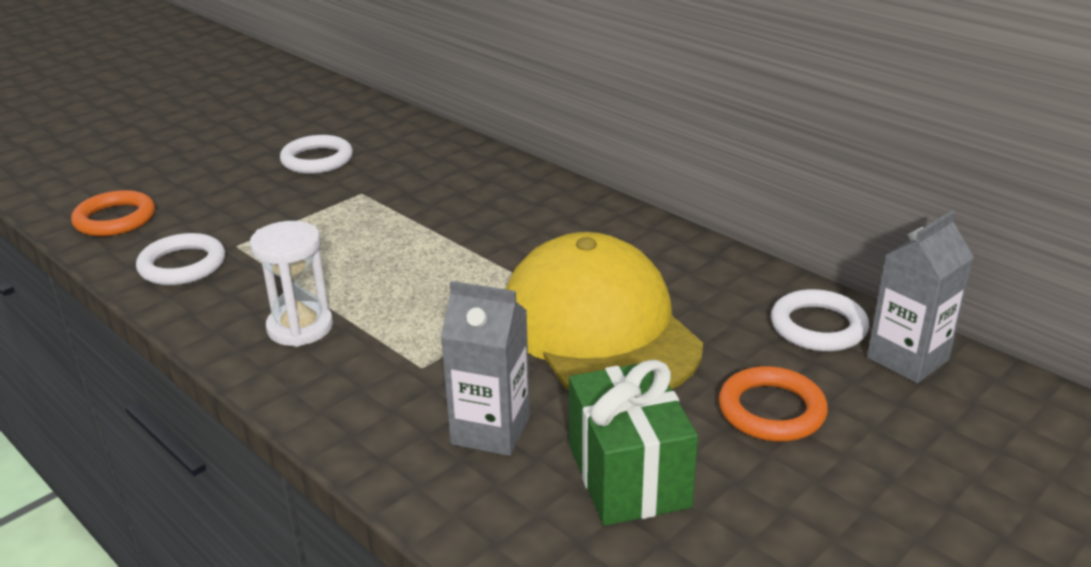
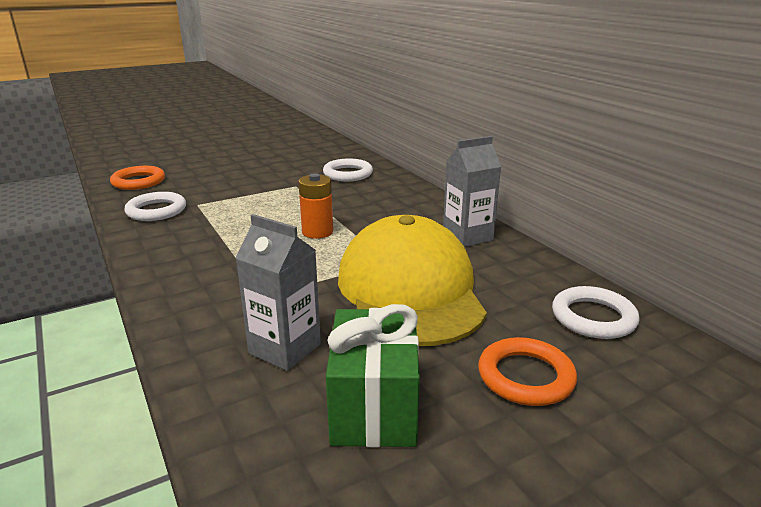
camera: 15 degrees right, 5 degrees down
(300, 327) = (200, 257): white hourglass -> none
(317, 160) = (280, 165): white ring -> white ring (348, 174)
(437, 264) = (317, 232): none -> orange battery
(907, 359) = (669, 356): grey carton -> grey carton (467, 236)

